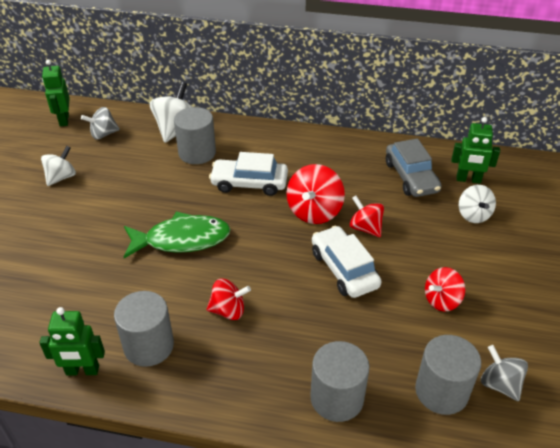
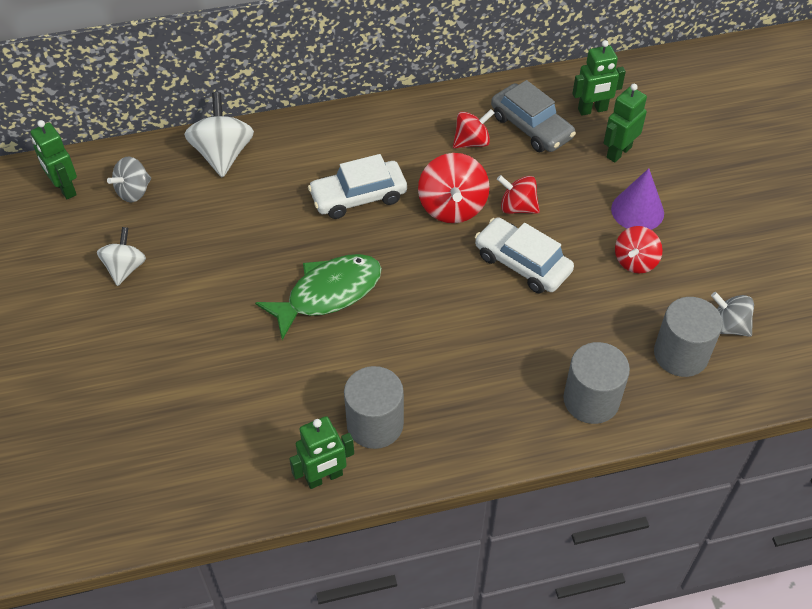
camera: 25 degrees left, 10 degrees up
(197, 153) = (270, 178): grey cylinder -> none
(228, 310) = (432, 354): red spinning top -> red spinning top (472, 142)
(465, 262) = (637, 211): none -> purple cone
(473, 215) = (618, 152): white spinning top -> green robot

